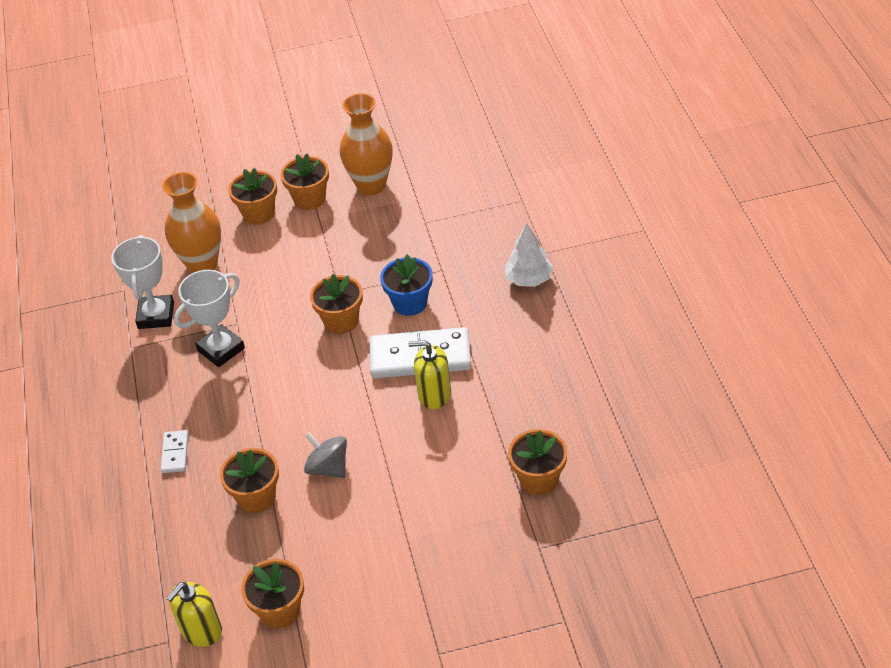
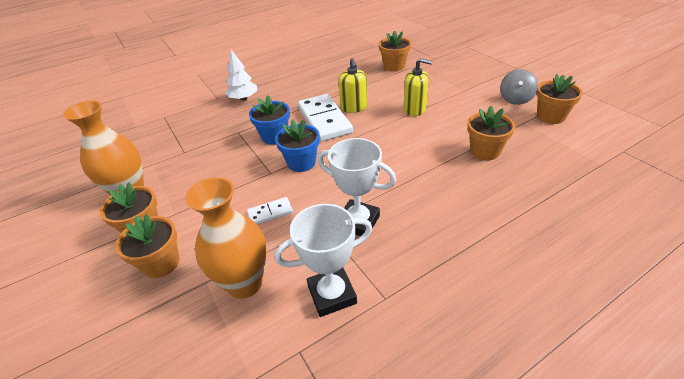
camera: 110 degrees left, 5 degrees down
(175, 453) = (483, 207): white domino -> white domino (270, 213)
(201, 630) = (599, 140): yellow soap dispenser -> yellow soap dispenser (414, 109)
(328, 468) = (437, 129): grey spinning top -> grey spinning top (515, 99)
(341, 321) = (301, 163): orange flower pot -> blue flower pot

